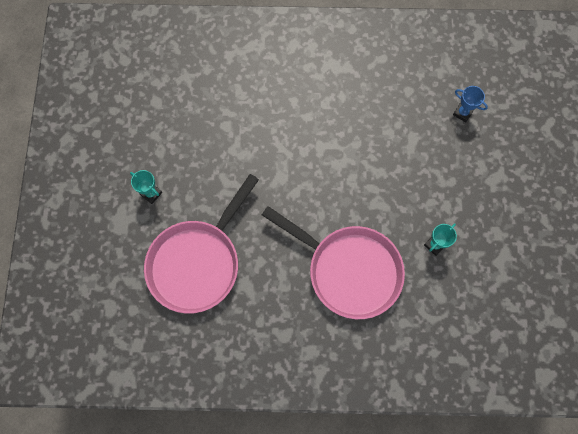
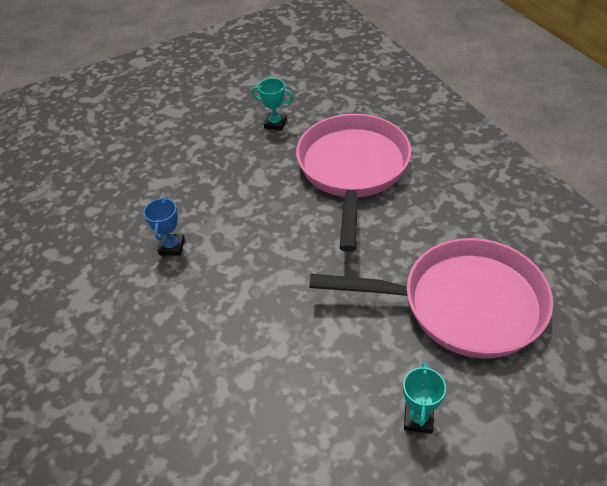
camera: 115 degrees left, 25 degrees down
(462, 113) = (103, 158): blue trophy -> blue trophy (172, 247)

